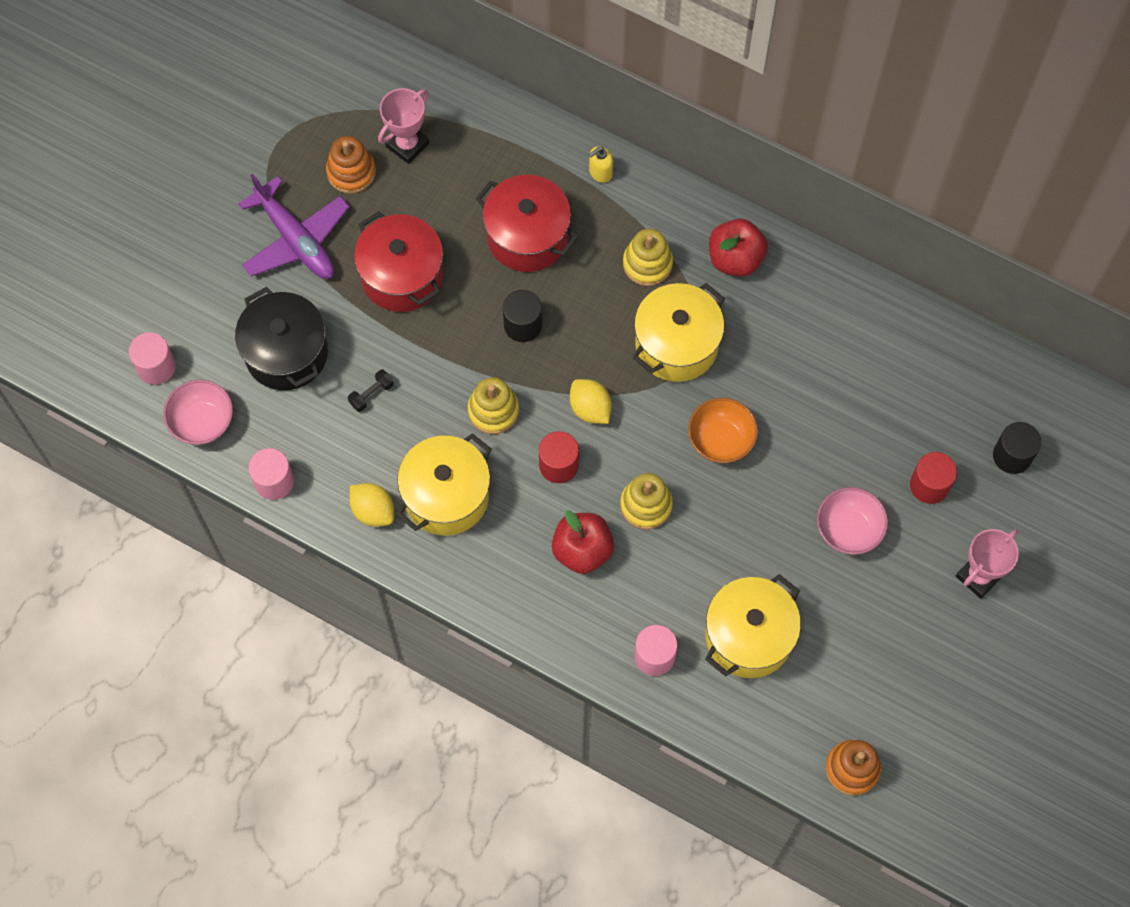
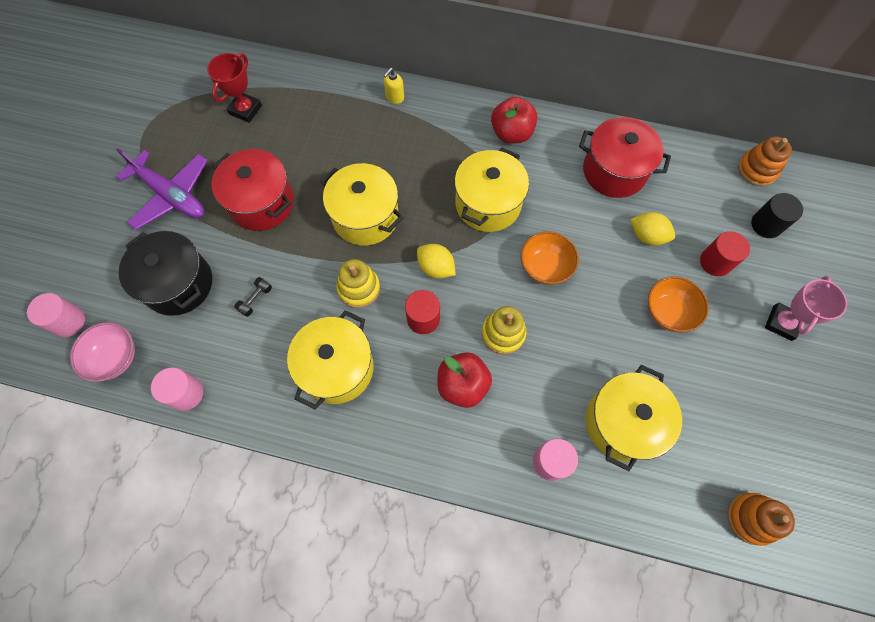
camera: 15 degrees left, 0 degrees up
(351, 172) = (206, 137): orange stacking toy -> orange stacking toy (757, 170)
(373, 511) = (277, 397): yellow lemon -> yellow lemon (647, 236)
(407, 145) = (245, 110): pink trophy -> red trophy
(523, 325) = (365, 217): black cylinder -> yellow pot
(527, 236) = (352, 153): red pot -> red pot (614, 171)
(647, 264) = (448, 151): yellow stacking toy -> none
(848, 529) = (668, 312): pink bowl -> orange bowl

